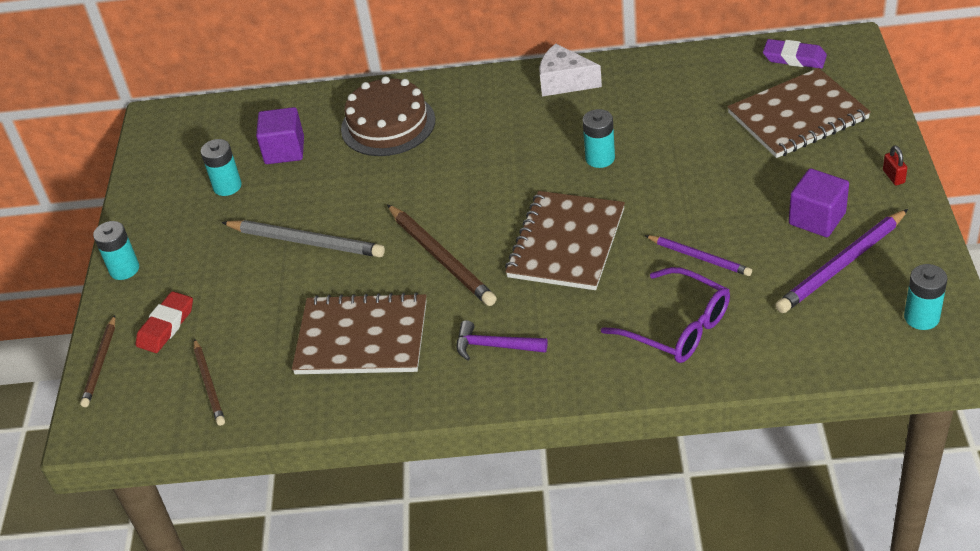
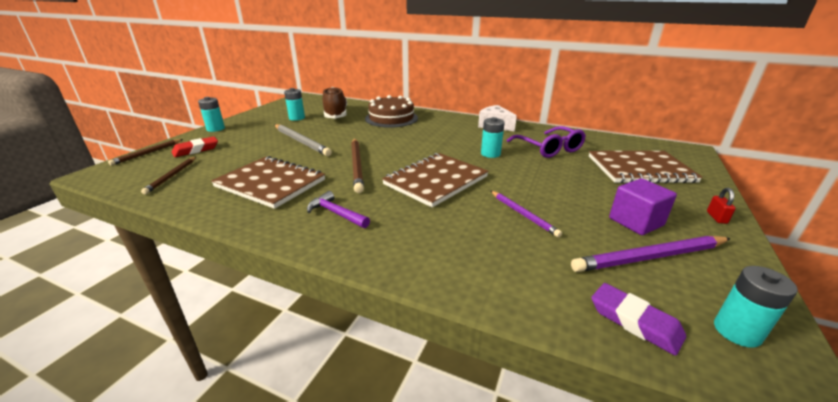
camera: 20 degrees right, 15 degrees down
(284, 150) = (336, 115): purple cube -> brown shoe
(677, 327) = (474, 248): purple glasses -> purple glasses (548, 148)
(794, 58) = (647, 147): purple eraser -> purple eraser (634, 321)

